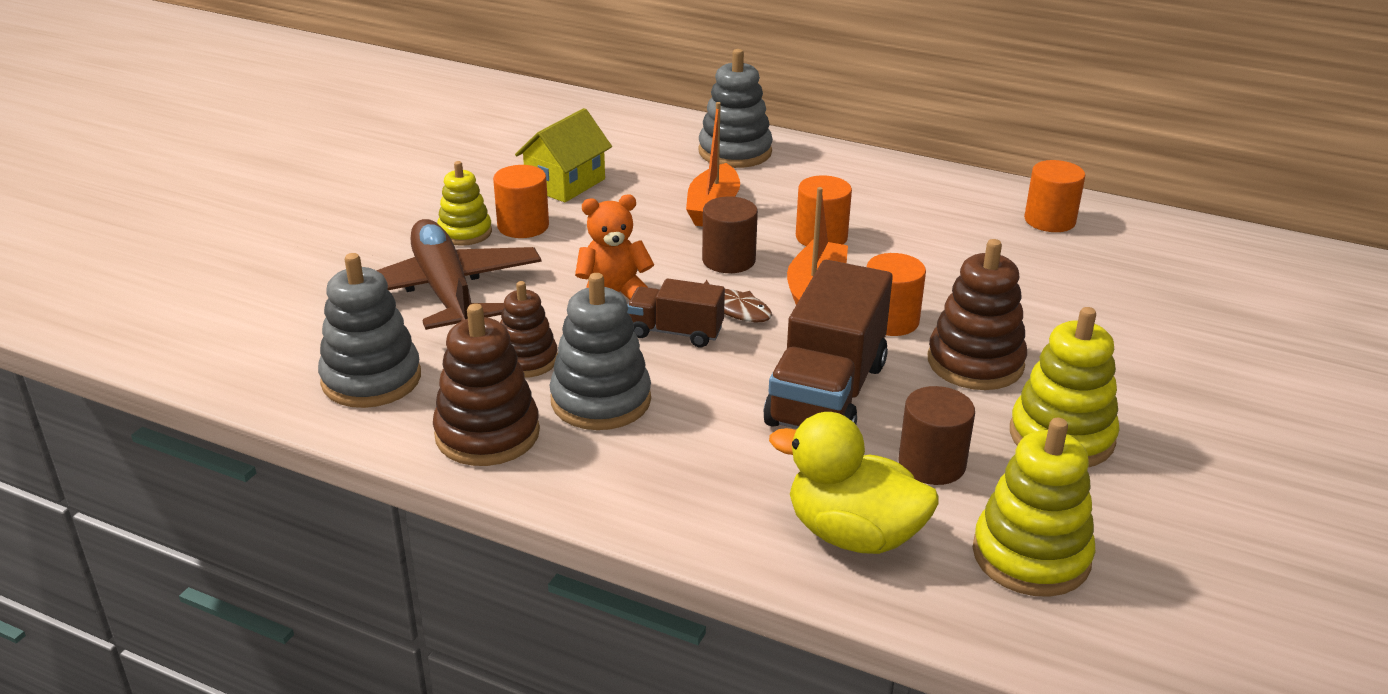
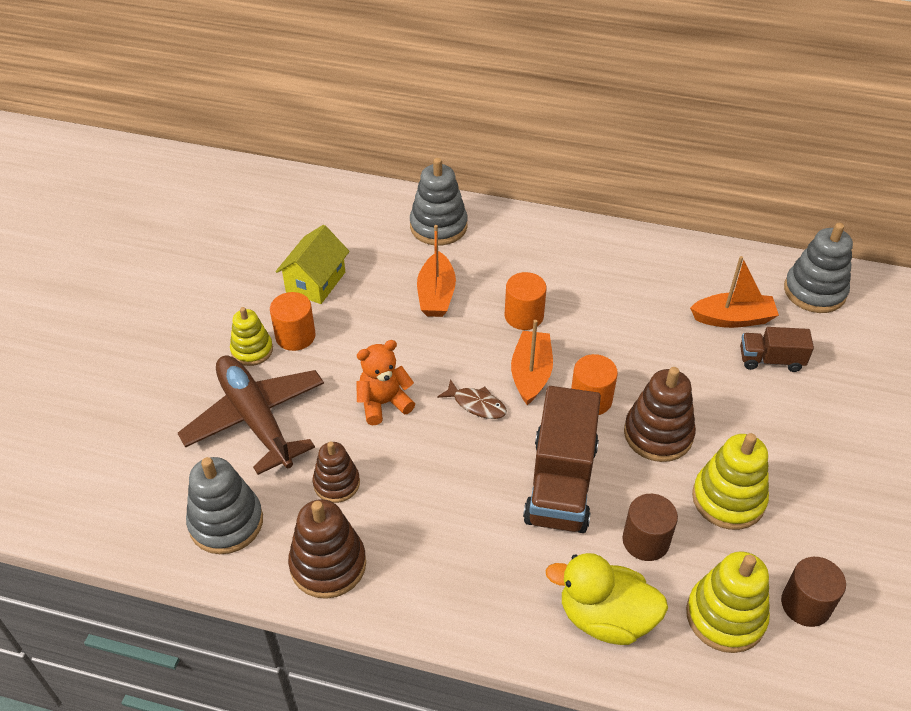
camera: 10 degrees left, 15 degrees up
(601, 400) = (401, 516): grey stacking toy -> grey stacking toy (814, 291)
(675, 332) = (439, 436): brown truck -> brown truck (770, 360)
(728, 260) = (460, 351): brown cylinder -> brown cylinder (805, 604)
(1049, 220) = (686, 273): orange cylinder -> none
(1105, 267) = (733, 319): none -> orange boat

